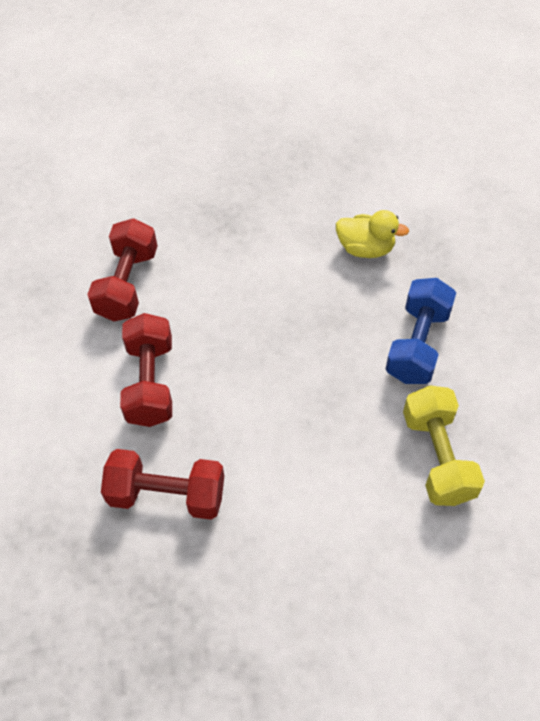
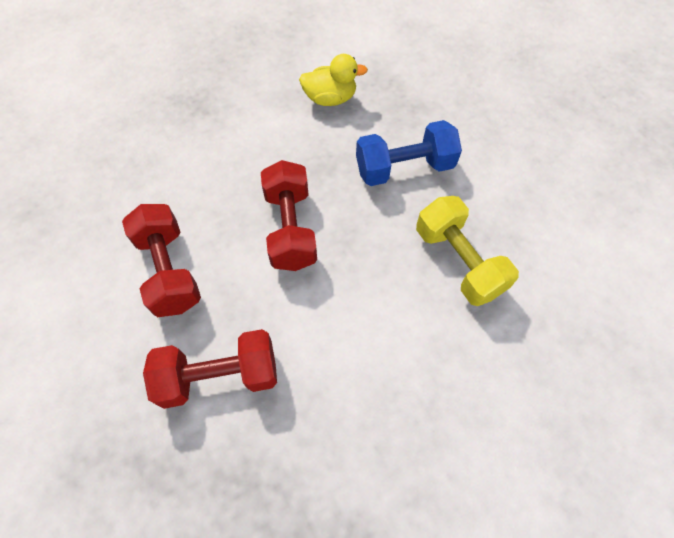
camera: 20 degrees left, 5 degrees up
(127, 284) = (119, 184): red dumbbell -> red dumbbell (290, 228)
(417, 344) = (404, 168): blue dumbbell -> blue dumbbell turned 75 degrees clockwise

